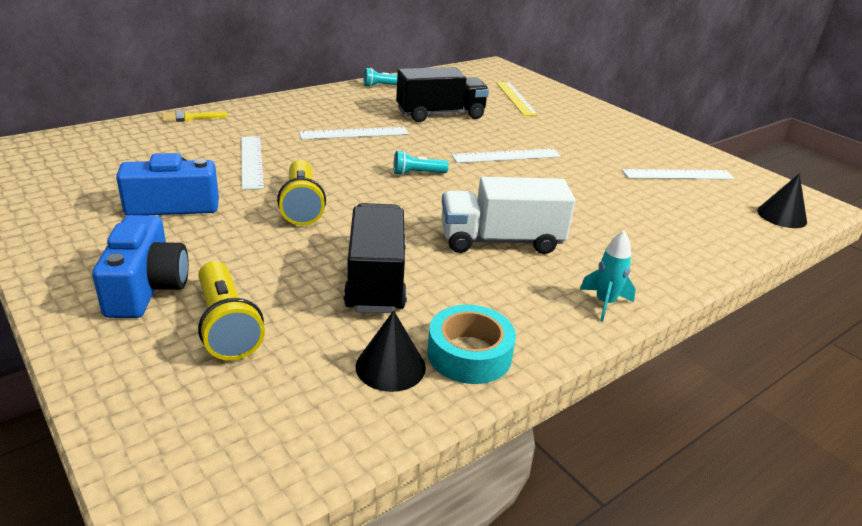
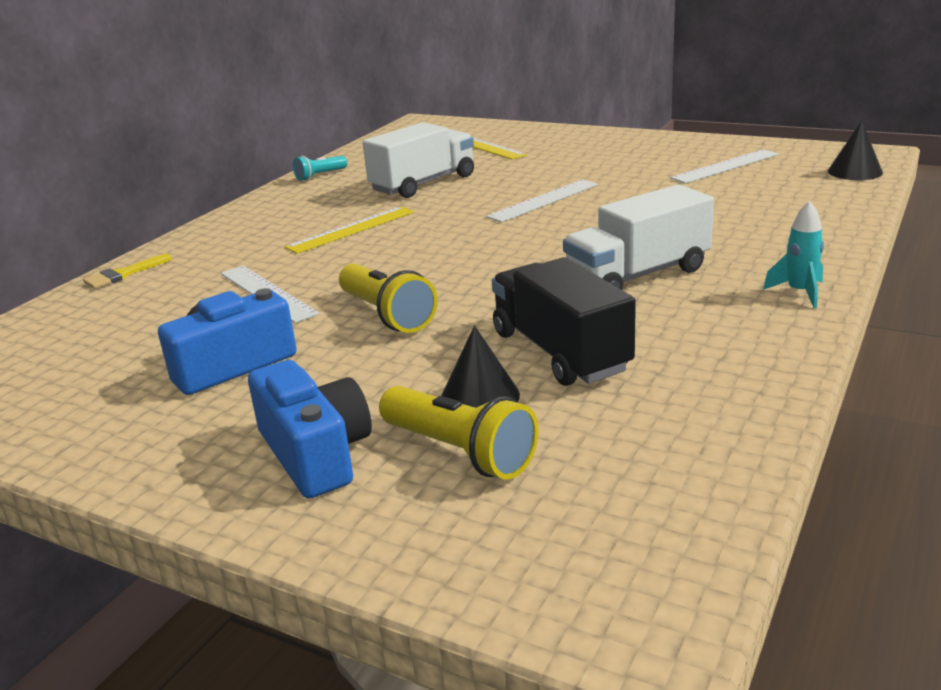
camera: 20 degrees left, 5 degrees down
(354, 133) = (351, 229): white ruler -> yellow ruler
(390, 366) = (677, 419): black cone -> black cone (480, 396)
(417, 173) = (473, 245): turquoise flashlight -> none
(440, 114) = (423, 184): black truck -> white truck
(469, 354) = (736, 379): turquoise tape -> none

